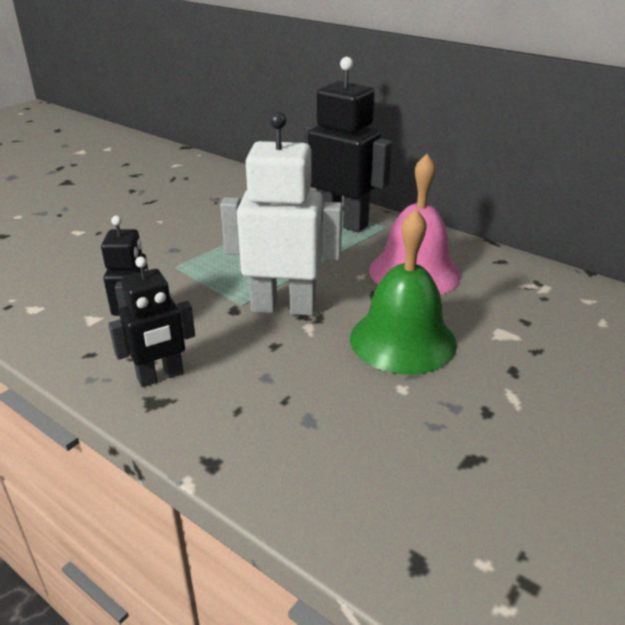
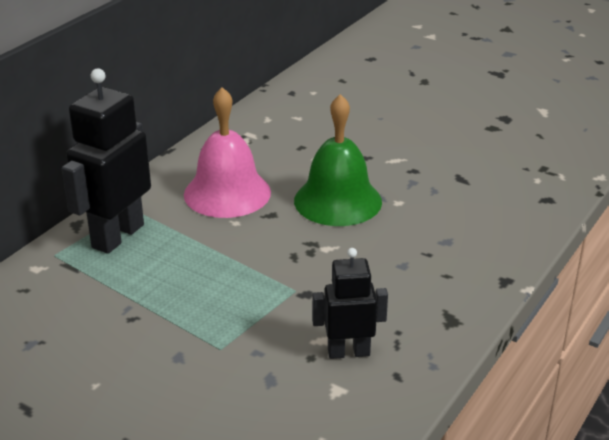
camera: 95 degrees left, 0 degrees up
(160, 376) = (418, 322): black robot -> none
(283, 307) = (297, 264): white robot -> none

